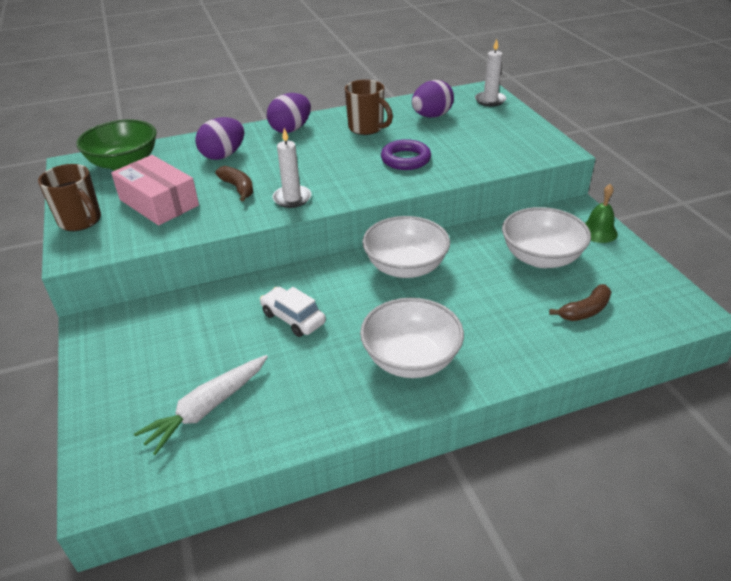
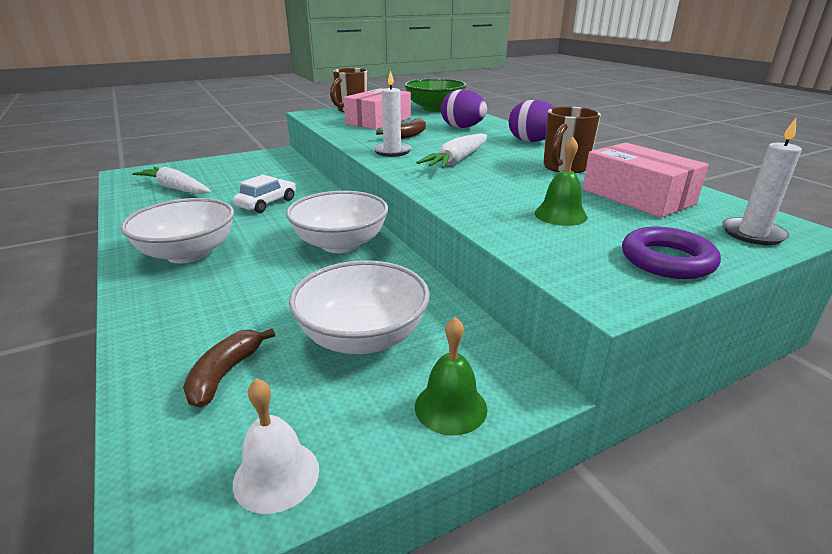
camera: 80 degrees right, 10 degrees down
(333, 168) = (457, 160): none -> white carrot
(405, 159) = (497, 188): purple ring -> purple ring (667, 260)
(431, 116) = (637, 196): purple egg -> pink box
(460, 145) = (560, 215): none -> green bell
(585, 311) = (225, 374): brown banana -> brown banana turned 60 degrees clockwise
(655, 284) = (276, 475): none -> white bell

